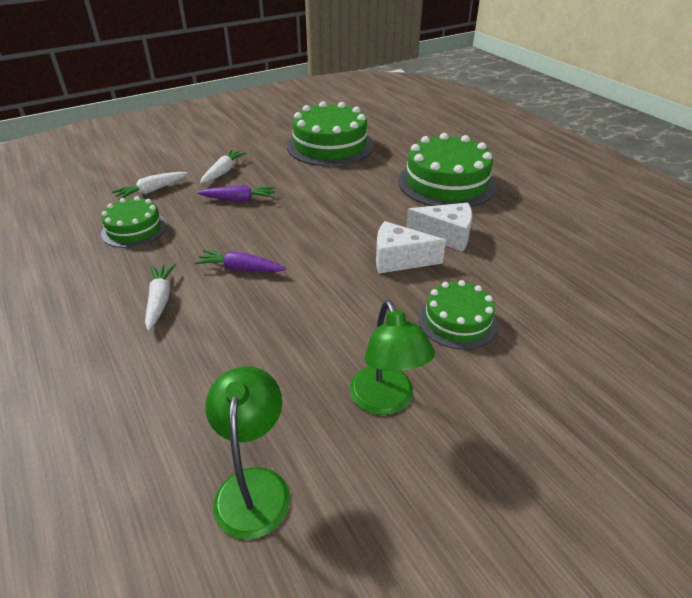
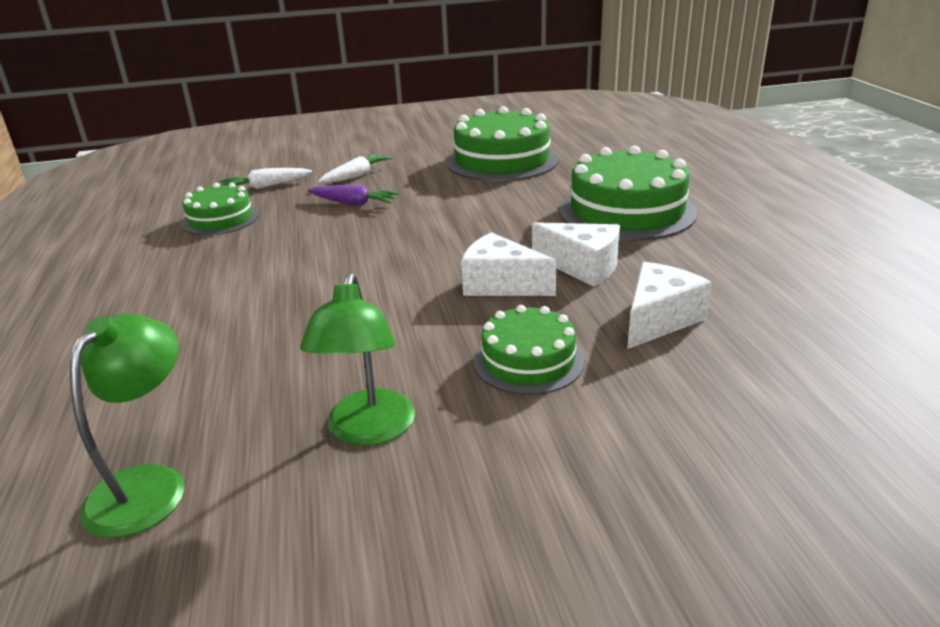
camera: 20 degrees right, 10 degrees down
(160, 300) = (194, 287): white carrot -> none
(240, 269) = (303, 269): purple carrot -> none
(519, 272) = (659, 320): none -> white cheese

